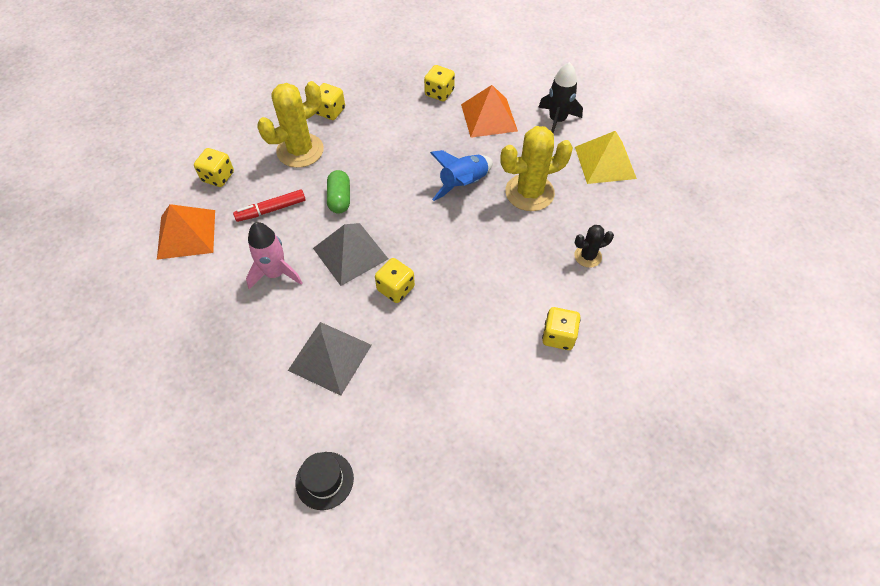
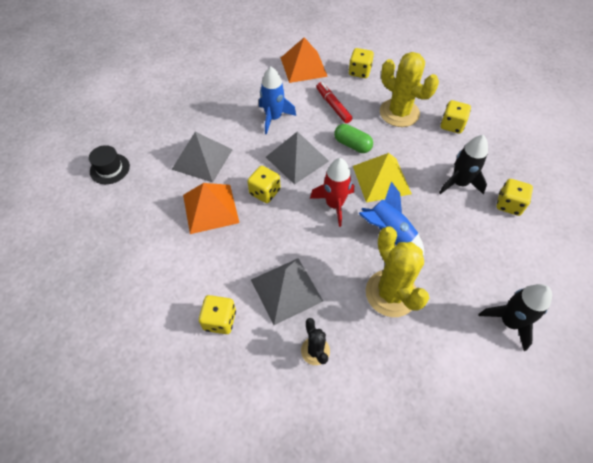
camera: 85 degrees right, 0 degrees up
(275, 273) = (273, 118): pink rocket -> blue rocket
(339, 199) = (352, 145): green capsule -> green capsule turned 45 degrees clockwise
(409, 121) = (459, 183): none -> black rocket
(422, 224) = (334, 205): none -> red rocket
(489, 117) = (489, 251): orange pyramid -> orange pyramid (210, 208)
(525, 275) = (286, 290): none -> grey pyramid
(605, 162) = (456, 376): yellow pyramid -> yellow pyramid (381, 179)

